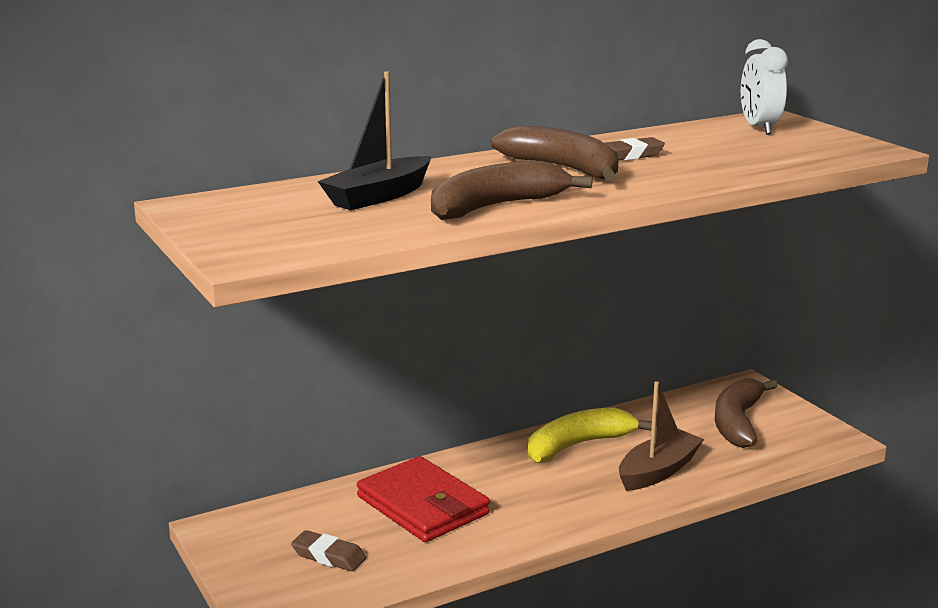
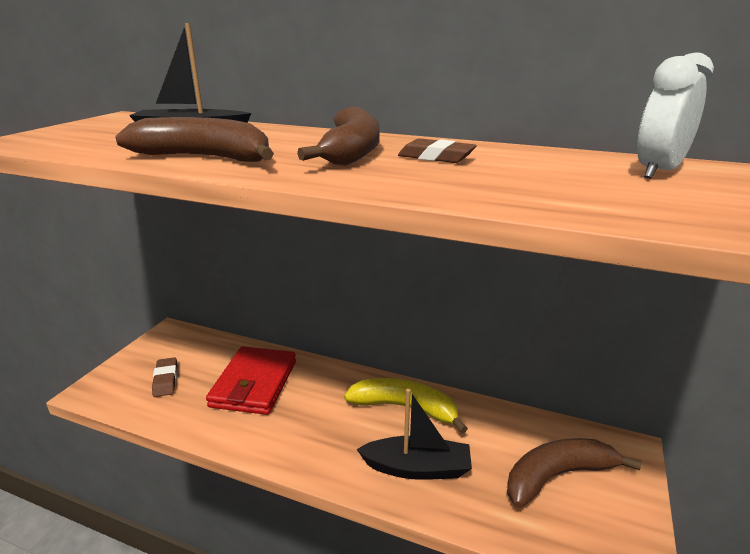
camera: 50 degrees right, 5 degrees up
(658, 471) = (417, 468): brown boat -> black boat

